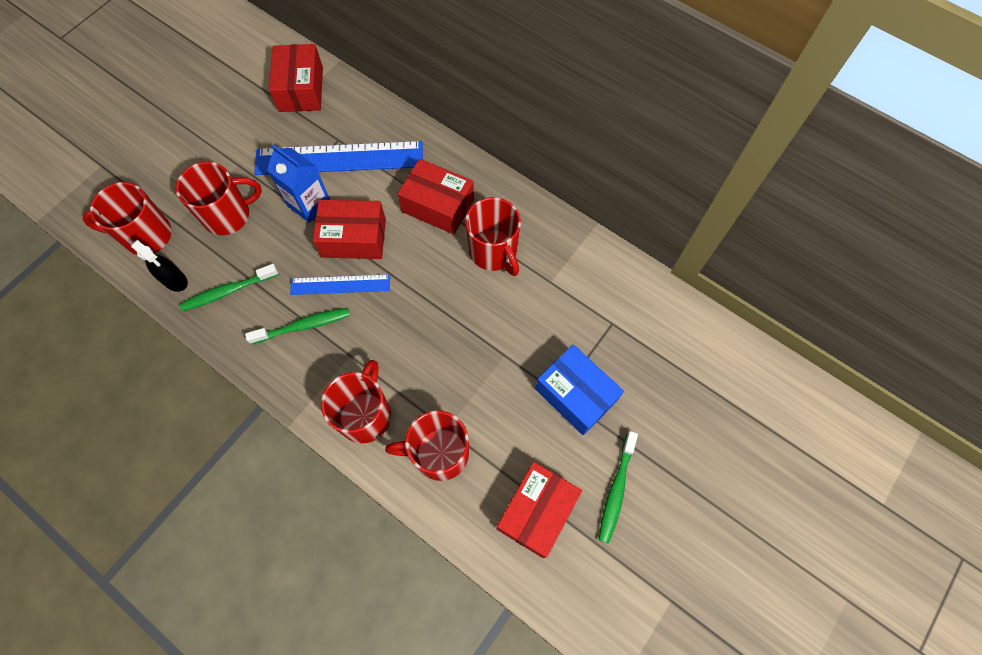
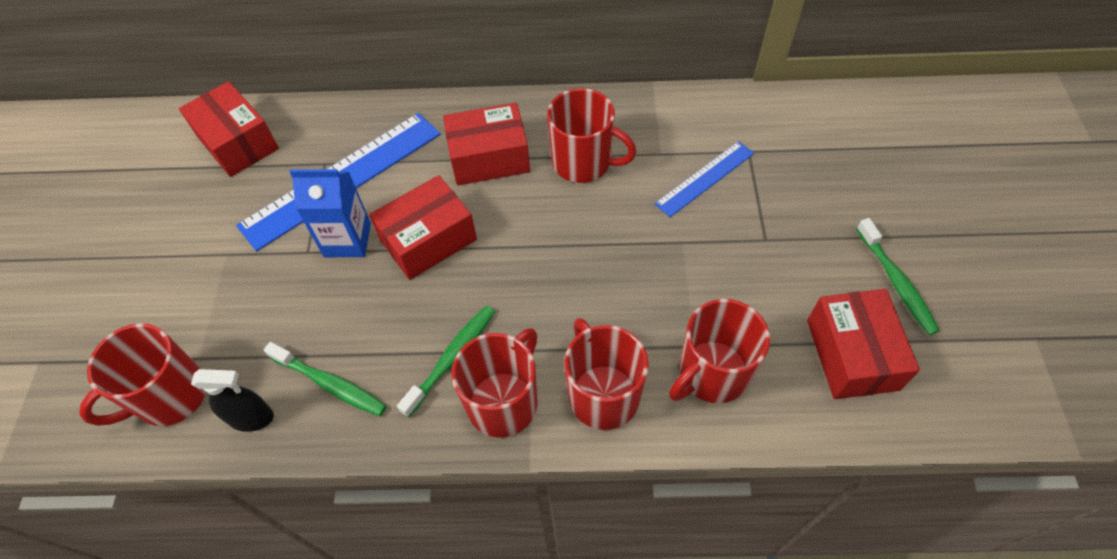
camera: 35 degrees left, 10 degrees down
(228, 215) = (260, 309): red mug -> red mug (504, 402)
(228, 291) = (330, 384): green toothbrush -> green toothbrush turned 90 degrees counterclockwise
(340, 285) = (455, 292): blue ruler -> blue ruler (705, 178)
(575, 395) = (780, 230): blue box -> none

